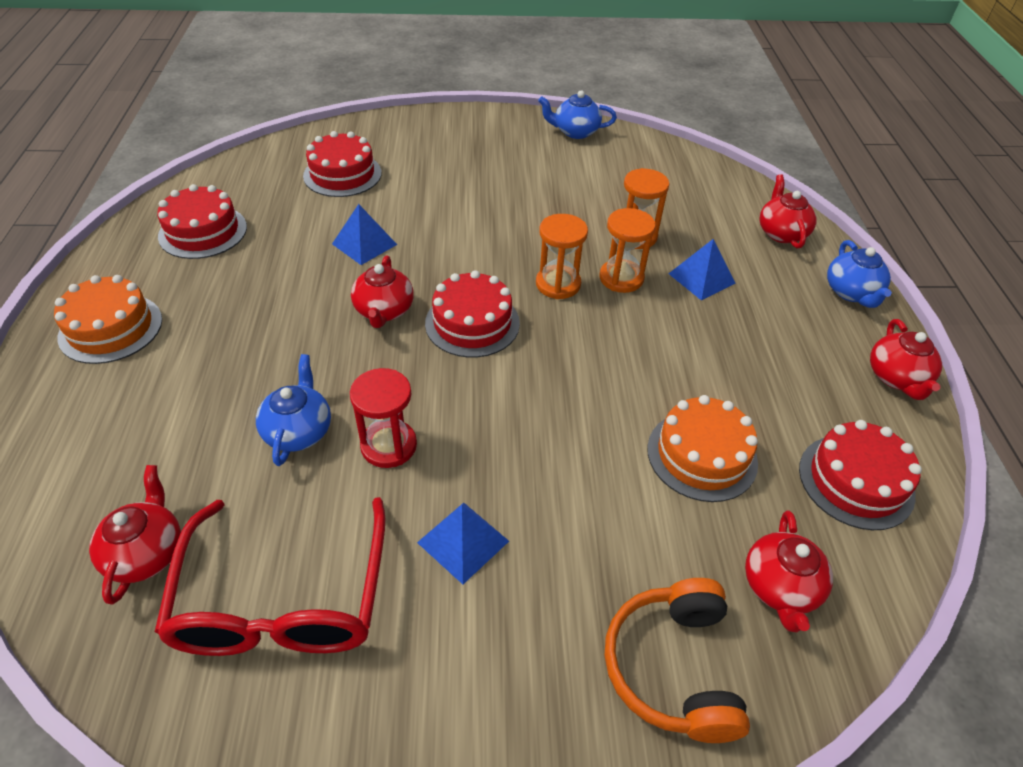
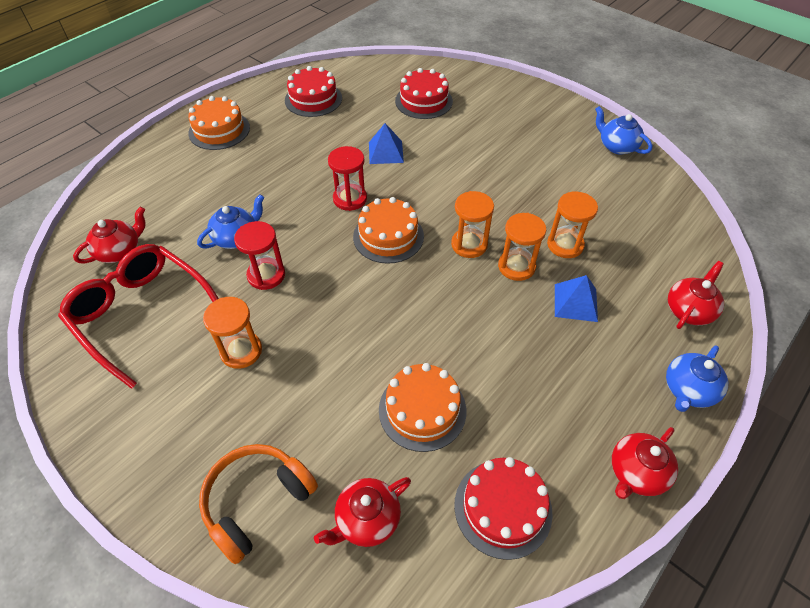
camera: 45 degrees right, 5 degrees up
(283, 599) = (142, 314): red glasses -> red glasses turned 90 degrees clockwise
(384, 311) = (350, 199): red teapot -> red hourglass
(463, 541) = (241, 351): blue pyramid -> orange hourglass
(472, 323) = (388, 236): red cake -> orange cake

